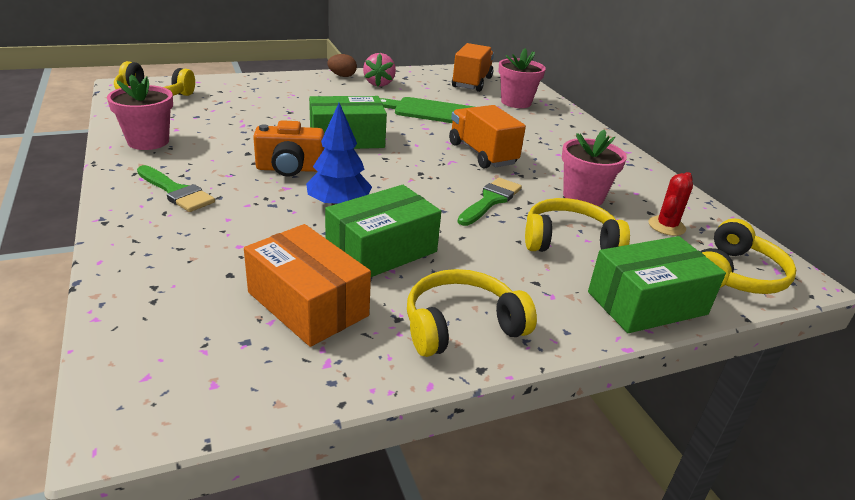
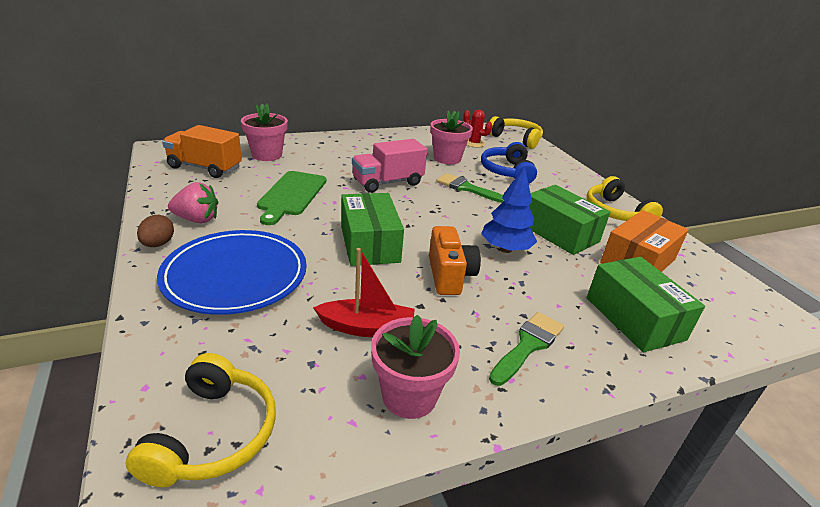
camera: 90 degrees left, 0 degrees up
(226, 132) = (367, 328): none -> red boat
(301, 96) = (235, 275): none -> blue plate
(482, 154) = (388, 182): orange truck -> pink truck
(569, 241) = (507, 171): yellow headphones -> blue headphones
(647, 303) = (557, 163): green box -> green box (634, 318)

